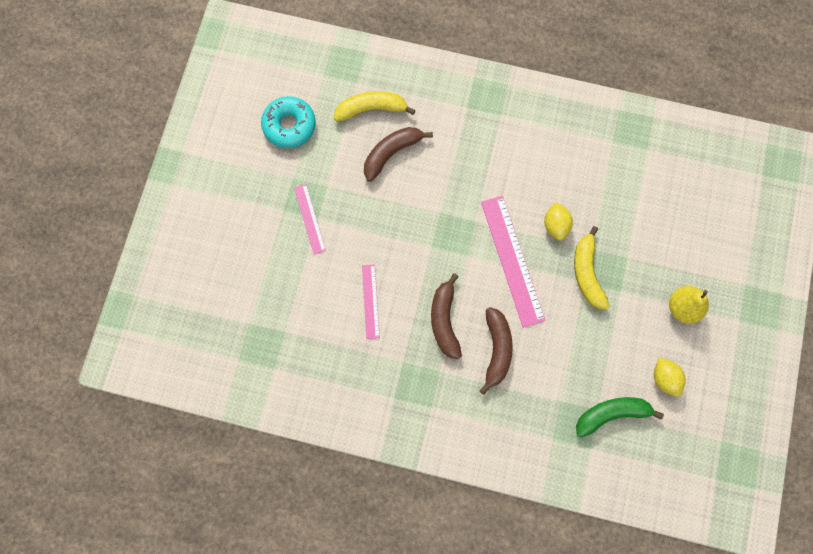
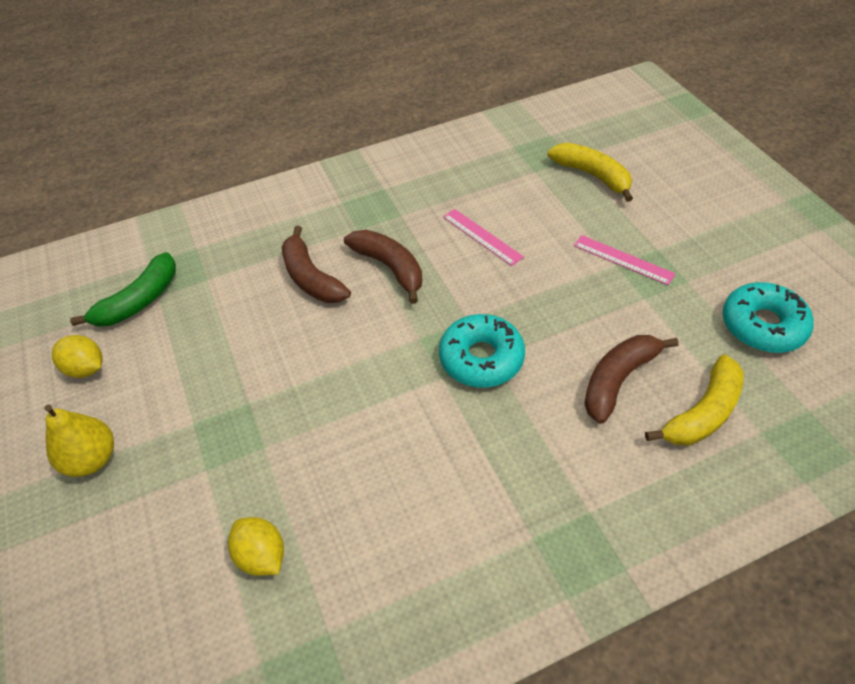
camera: 145 degrees right, 25 degrees down
(391, 153) = (618, 380): brown banana -> brown banana turned 150 degrees counterclockwise
(446, 217) = (481, 358): none -> turquoise donut
(512, 260) = (360, 367): pink ruler -> none
(555, 225) = (334, 442): yellow lemon -> yellow lemon (262, 556)
(587, 273) = (252, 415): yellow banana -> yellow banana (592, 175)

